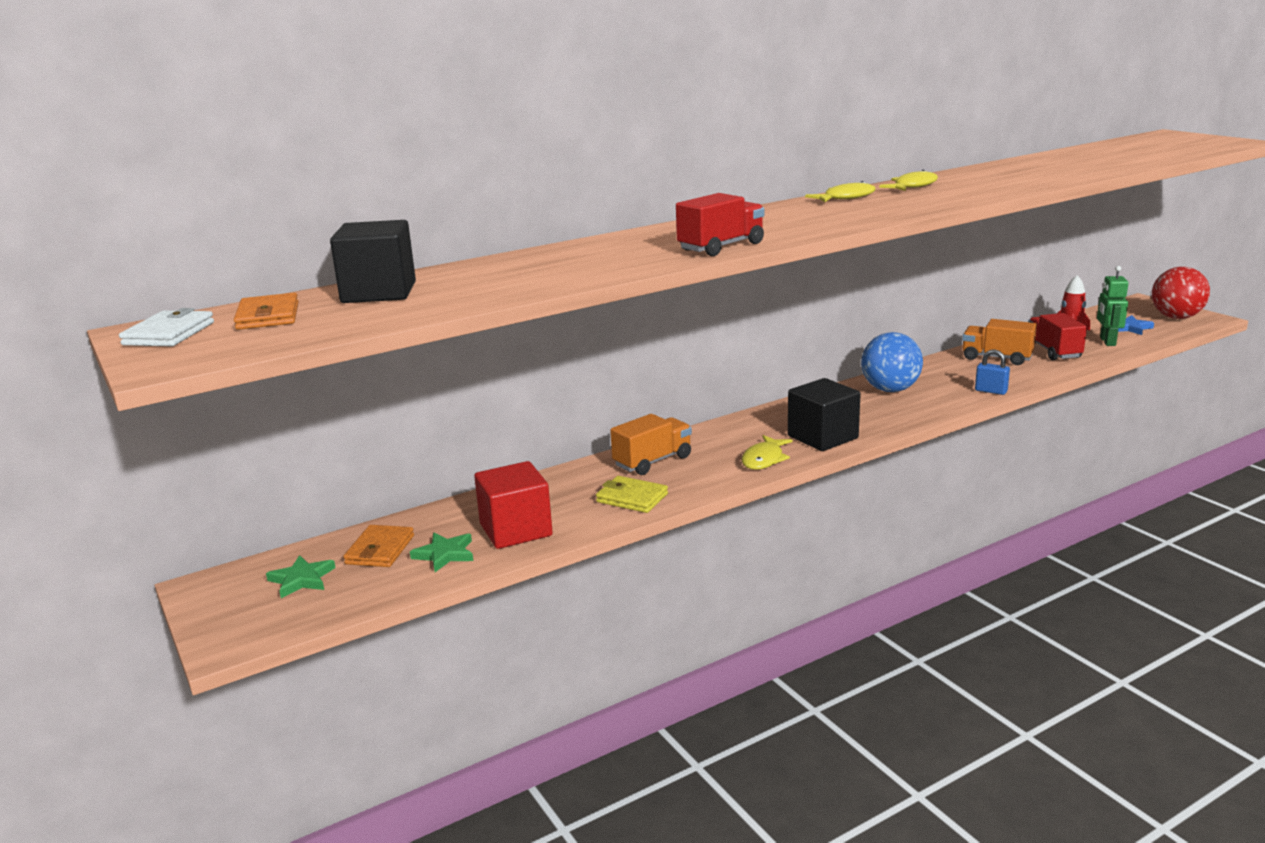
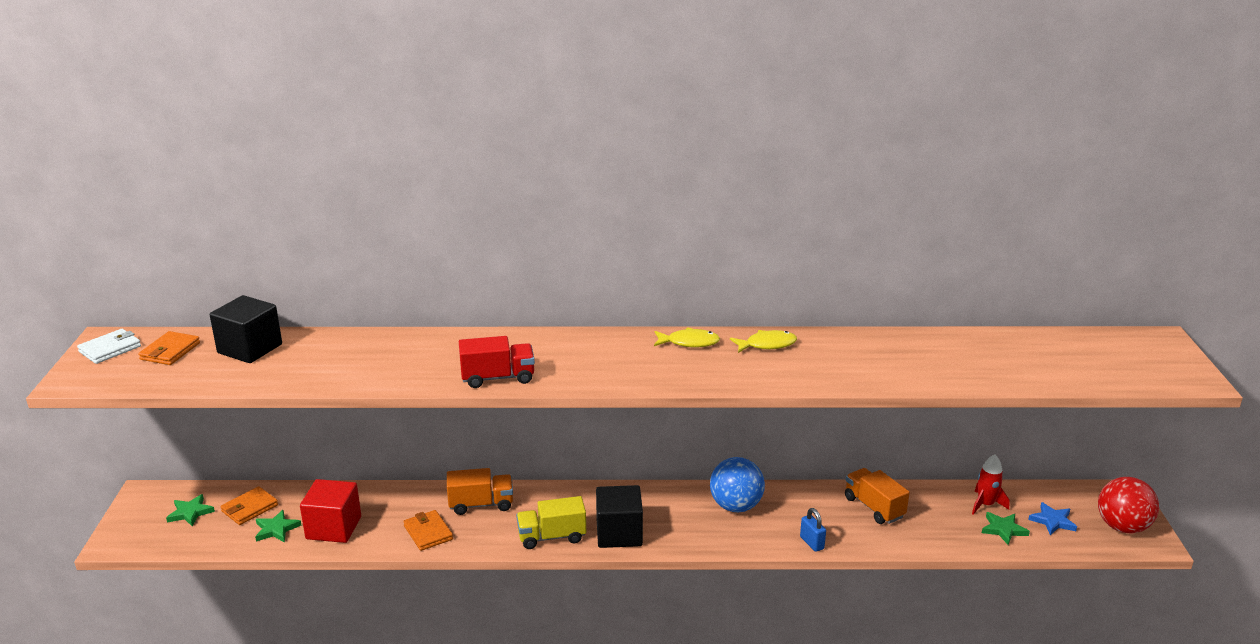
camera: 30 degrees right, 5 degrees up
(632, 498) = (428, 533): yellow wallet -> orange wallet
(764, 459) = (552, 537): yellow fish -> yellow truck
(1053, 351) = (935, 521): red truck -> none
(1107, 341) = (1003, 529): green robot -> green star

